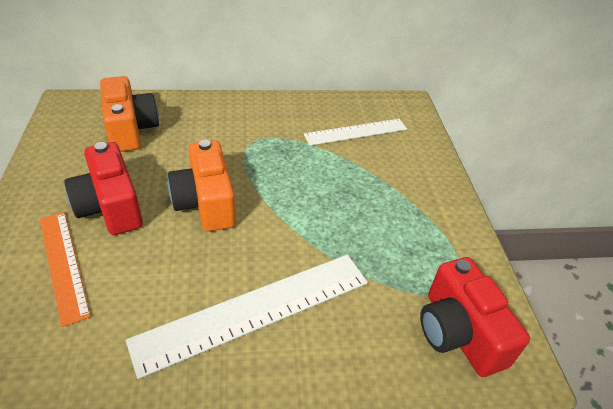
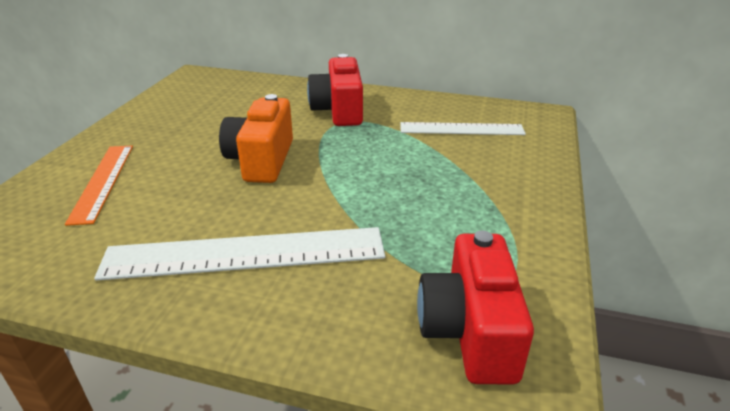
camera: 25 degrees right, 10 degrees down
(110, 206) = (174, 149): red camera -> red camera (339, 110)
(130, 129) = (234, 98): orange camera -> none

